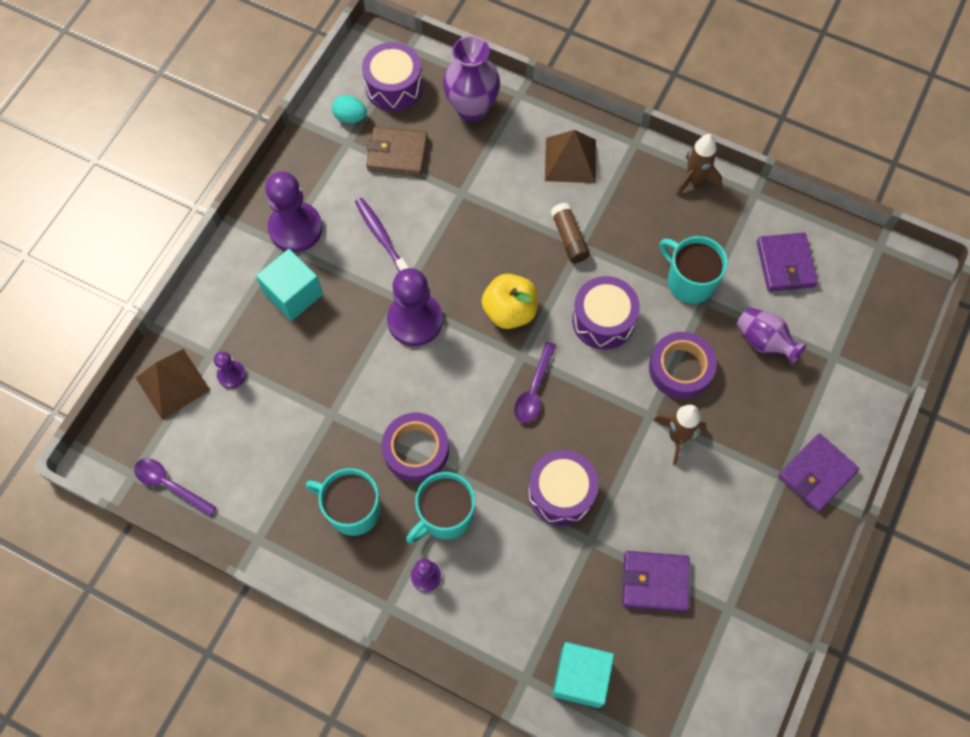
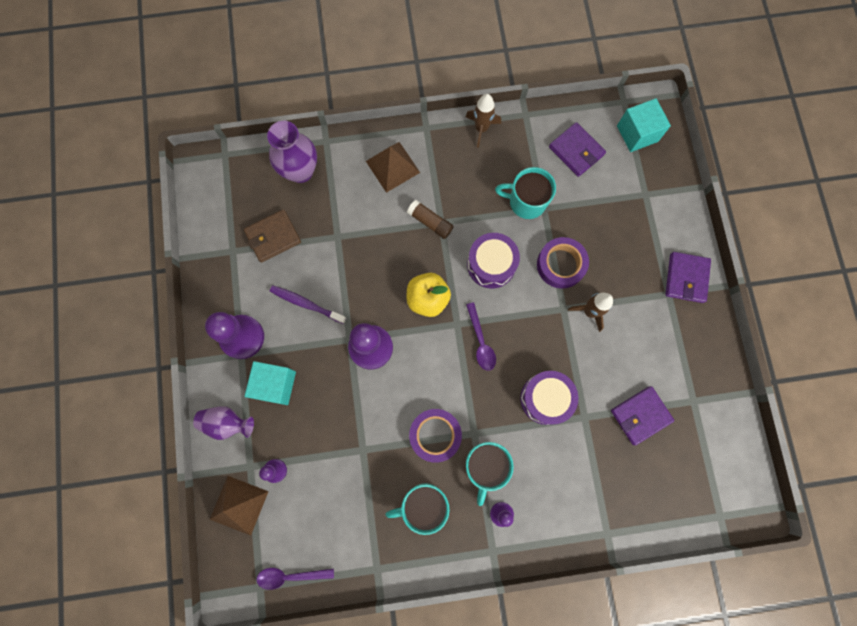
camera: 35 degrees left, 10 degrees up
(350, 117) = (221, 231): turquoise egg -> none
(394, 86) = (235, 189): purple drum -> none
(580, 677) = (639, 508): turquoise cube -> turquoise cube (637, 133)
(764, 341) = (598, 212): purple vase -> purple vase (227, 423)

